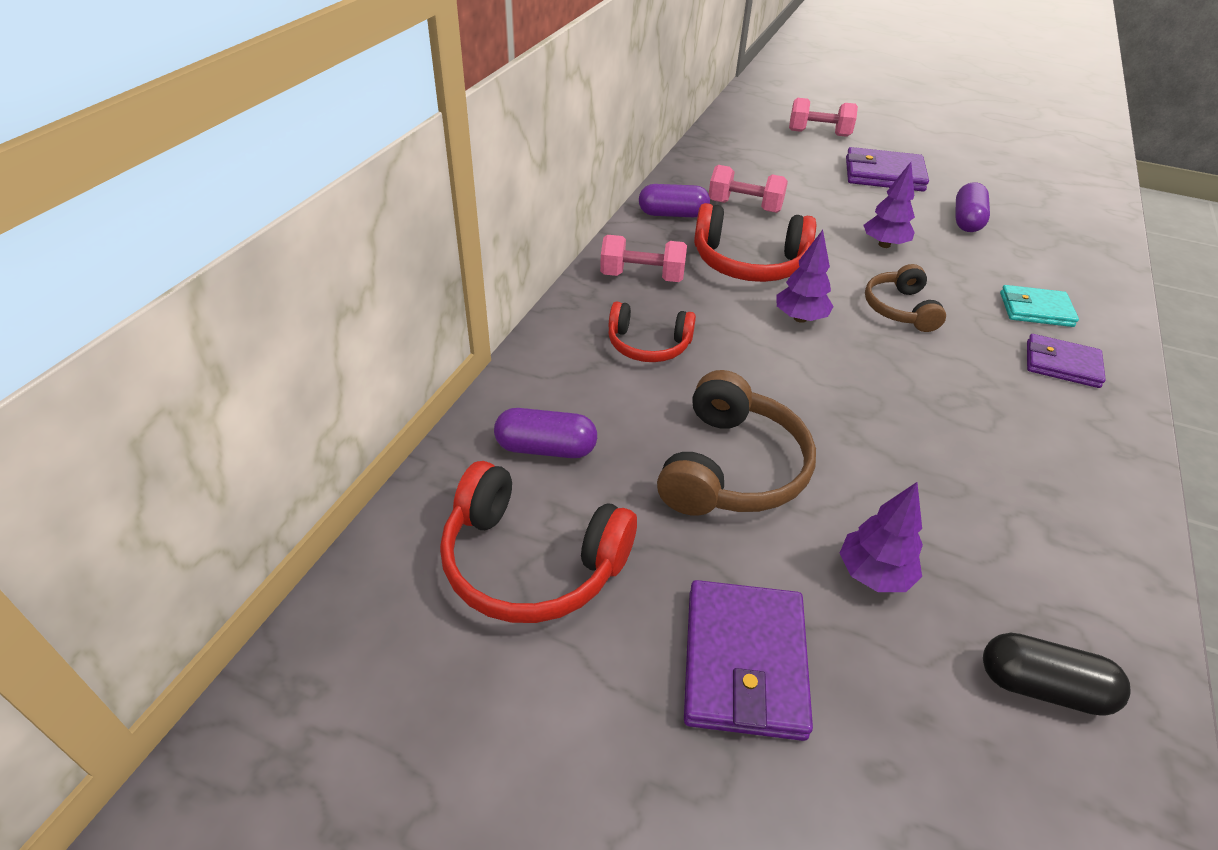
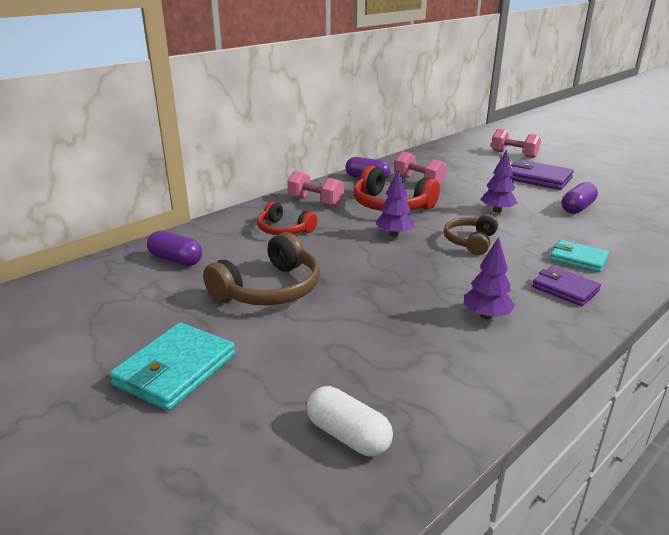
camera: 25 degrees right, 15 degrees down
(532, 561) = (115, 301): red headphones -> none
(744, 662) = (175, 369): purple wallet -> turquoise wallet
(873, 574) = (299, 354): purple tree -> purple tree (486, 316)
(1042, 687) = (348, 435): black capsule -> white capsule

